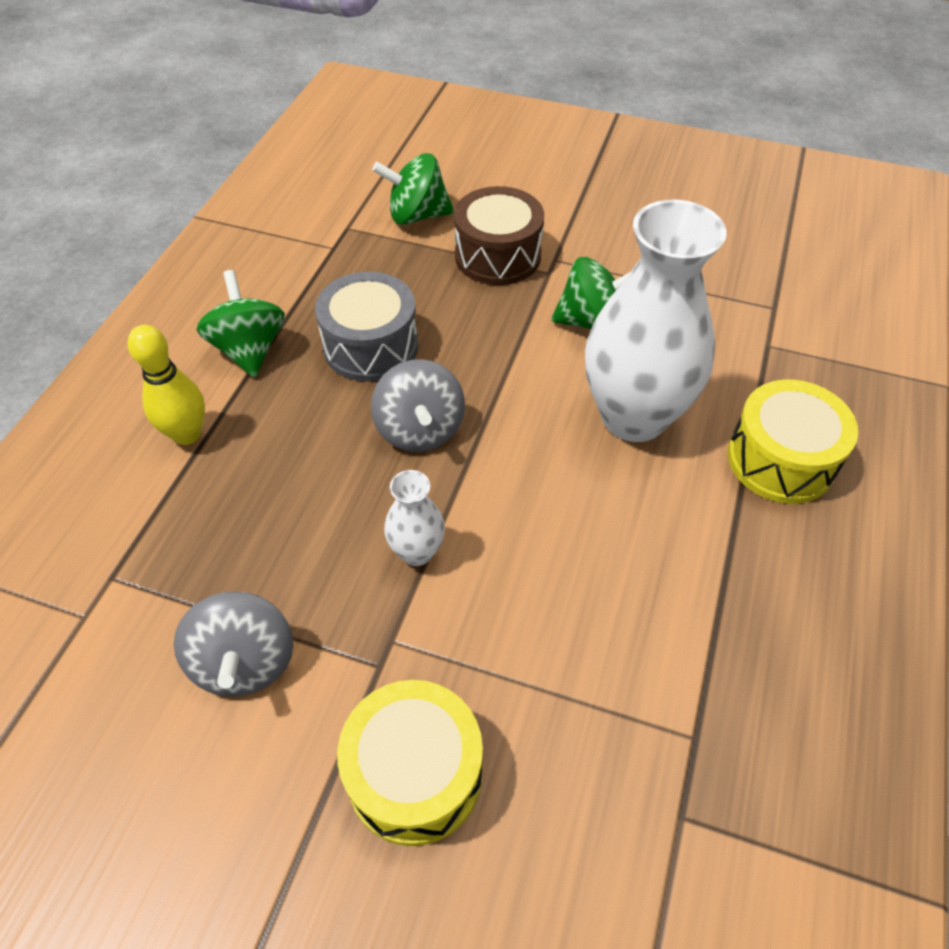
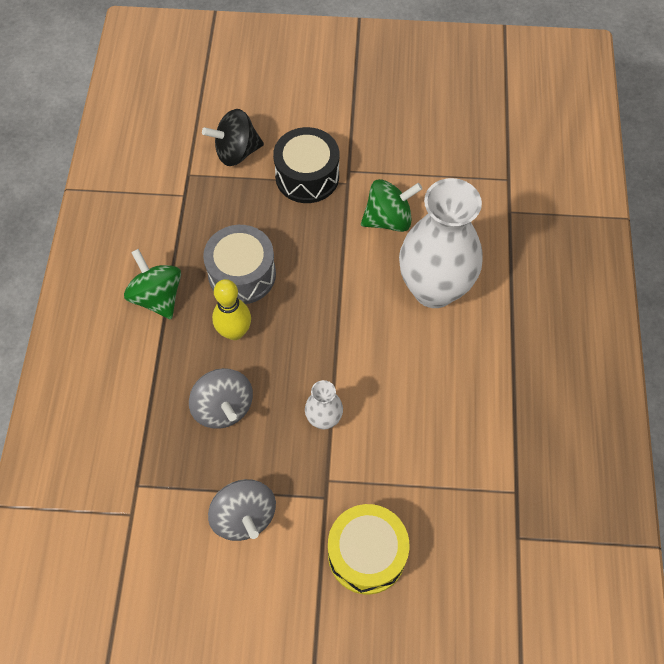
camera: 15 degrees left, 10 degrees up
(187, 434) = (142, 373): yellow bowling pin -> yellow bowling pin (234, 332)
(417, 215) = (236, 152): green spinning top -> black spinning top
(420, 430) = (297, 332): grey spinning top -> grey spinning top (223, 407)
(498, 256) = (307, 176): brown drum -> black drum
(780, 460) = (532, 299): yellow drum -> none

